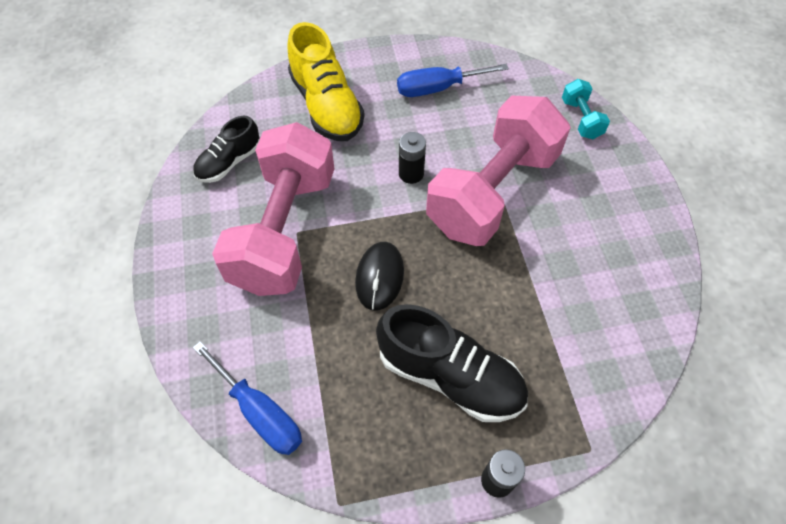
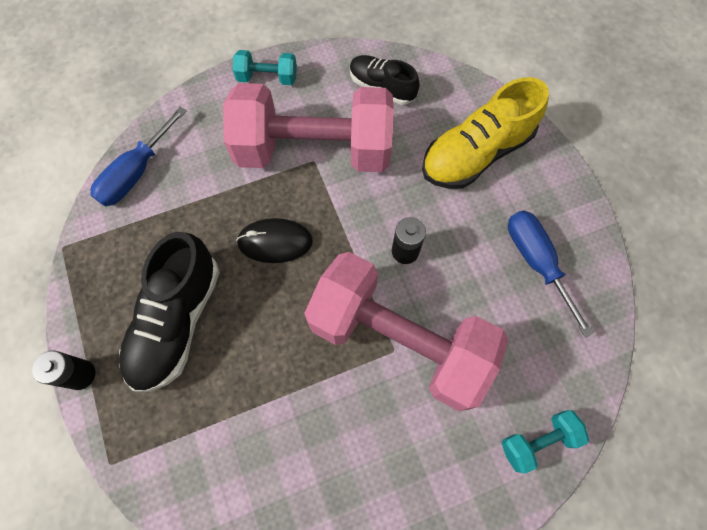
camera: 80 degrees right, 10 degrees up
(177, 262) = (267, 78): none -> turquoise dumbbell

